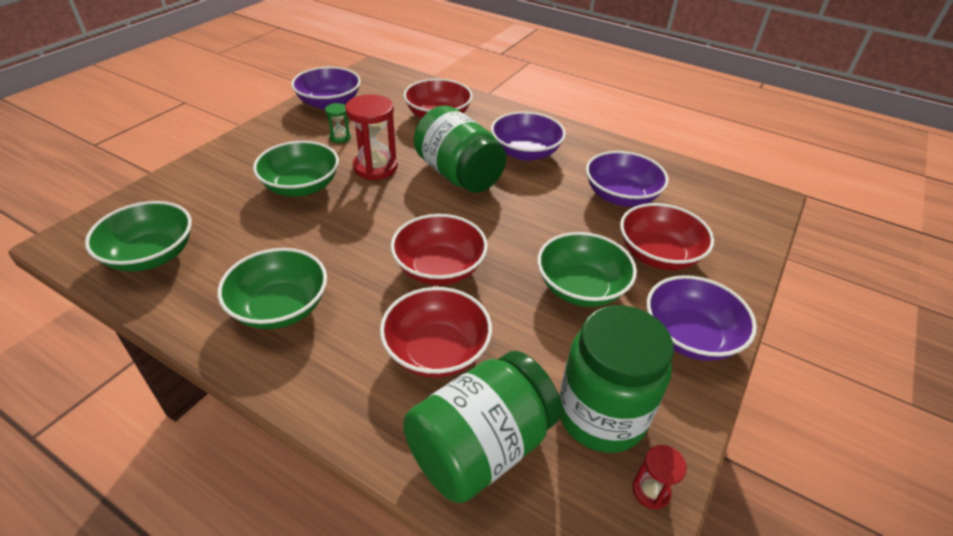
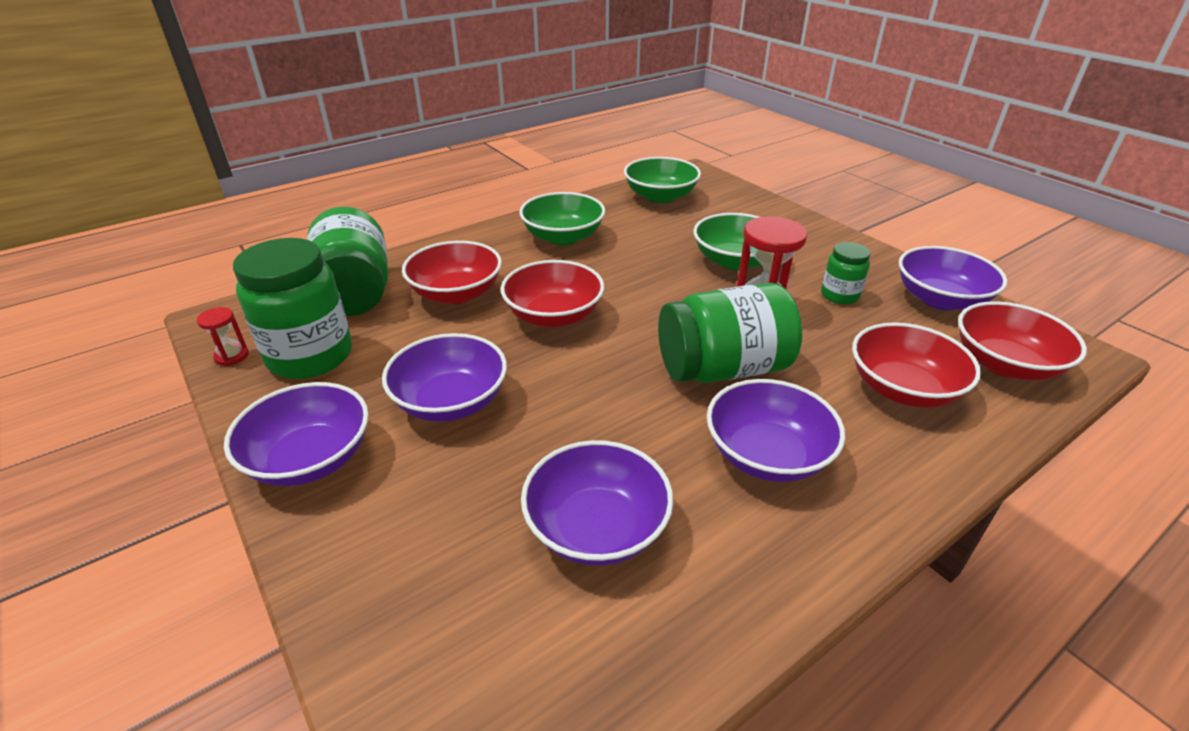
camera: 115 degrees right, 5 degrees down
(340, 137) = (839, 295): green hourglass -> green jar
(581, 288) = (451, 401): green bowl -> purple bowl
(658, 255) = (444, 503): red bowl -> red bowl (1005, 364)

